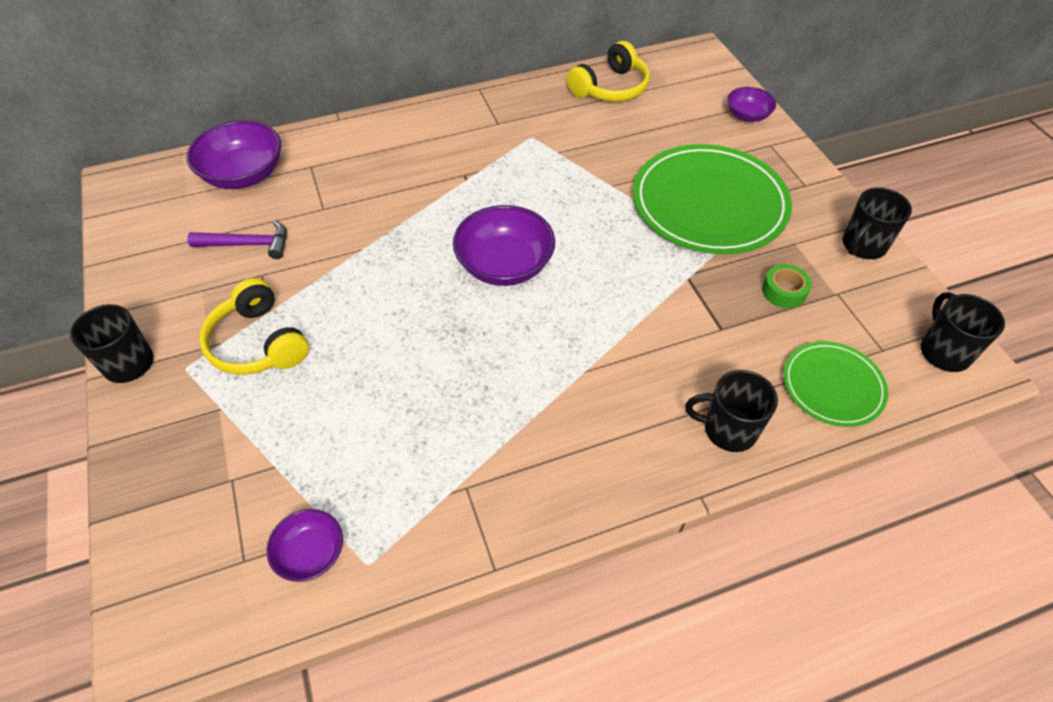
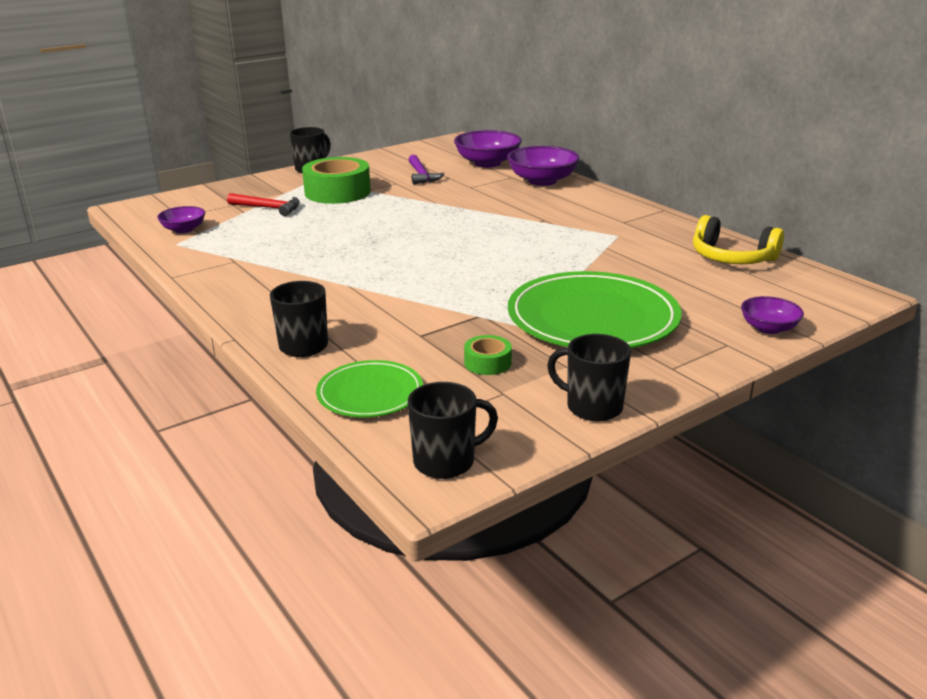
camera: 75 degrees right, 25 degrees down
(258, 343) = (337, 192): yellow headphones -> green tape
(277, 433) = (268, 208): none -> red hammer
(504, 265) = (448, 246): purple bowl -> purple bowl (542, 181)

